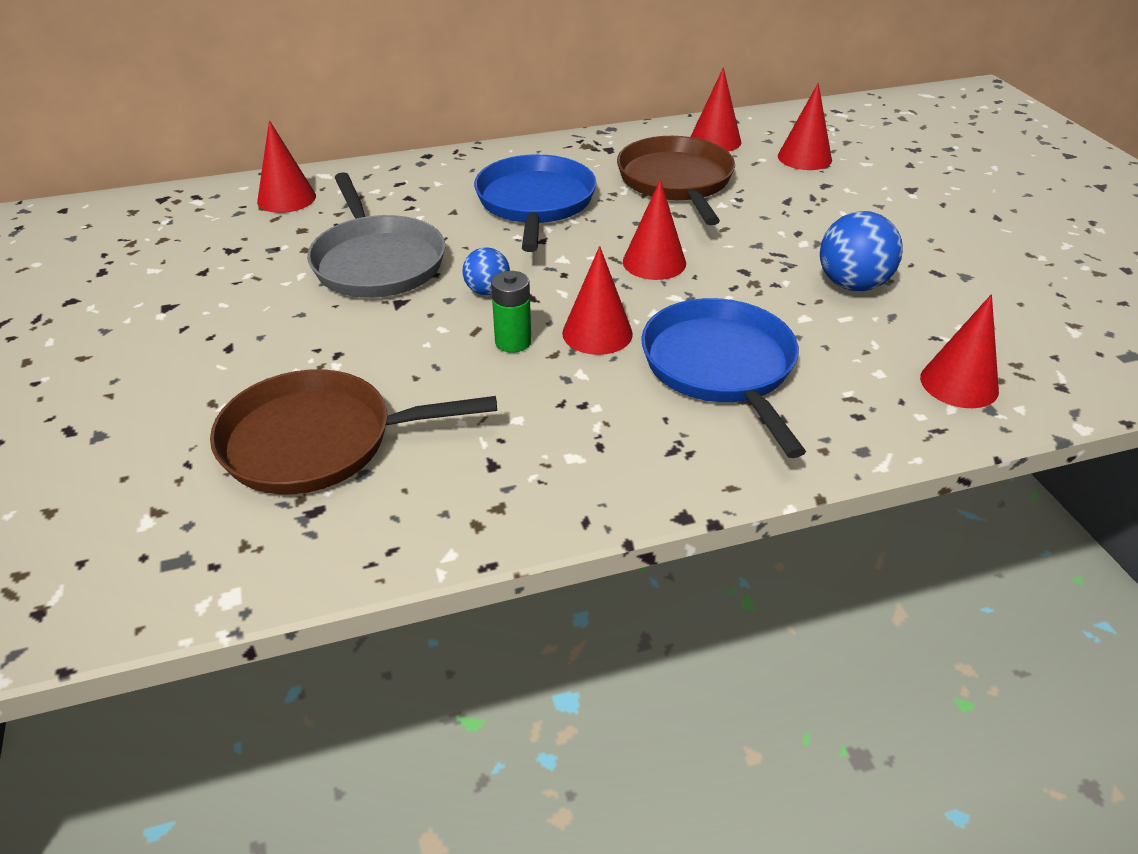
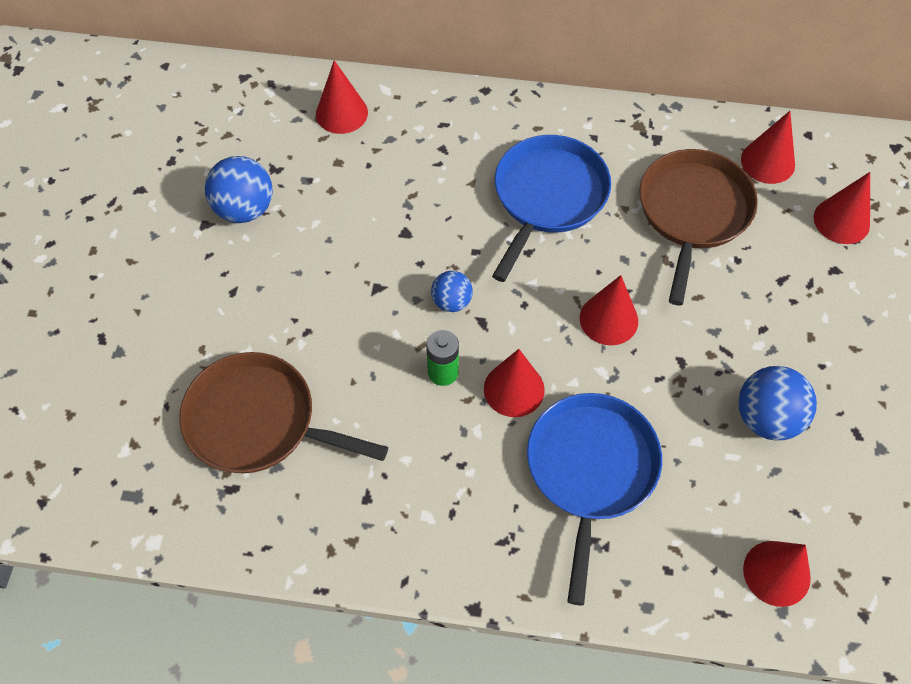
camera: 25 degrees right, 20 degrees up
(210, 284) = (244, 209): none -> blue ball
(377, 262) = (380, 229): grey pan -> none

